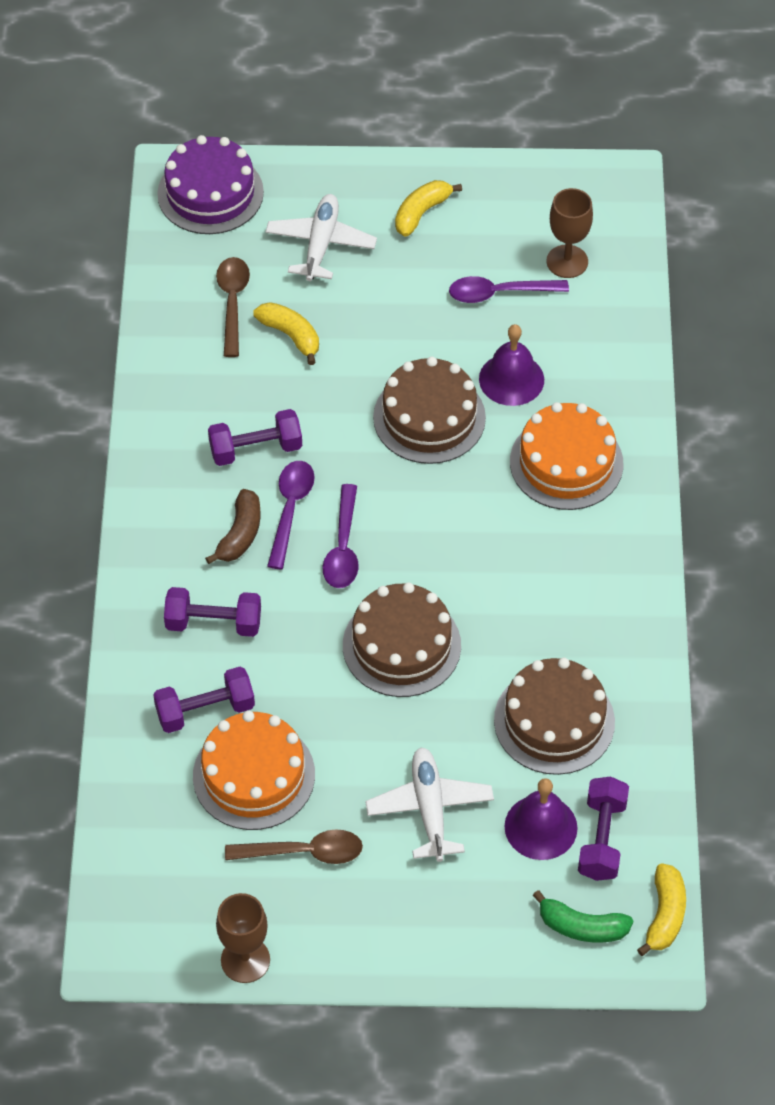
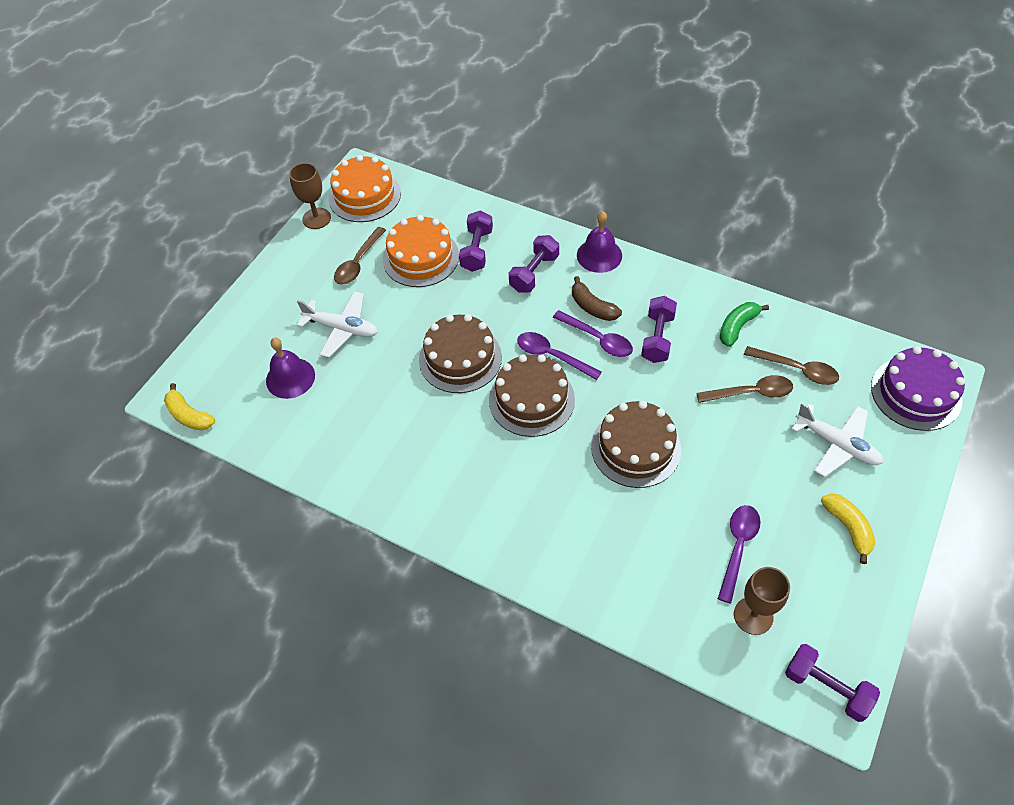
camera: 120 degrees right, 0 degrees up
(291, 335) = (751, 393): yellow banana -> brown spoon
(511, 379) = (646, 517): purple bell -> purple bell (599, 255)
(554, 721) = (353, 416): brown cake -> brown cake (531, 399)
(566, 462) = (550, 519): orange cake -> orange cake (364, 195)
(582, 927) = (216, 370): green banana -> green banana (737, 327)
(602, 838) = (259, 406): purple dumbbell -> purple dumbbell (826, 687)

